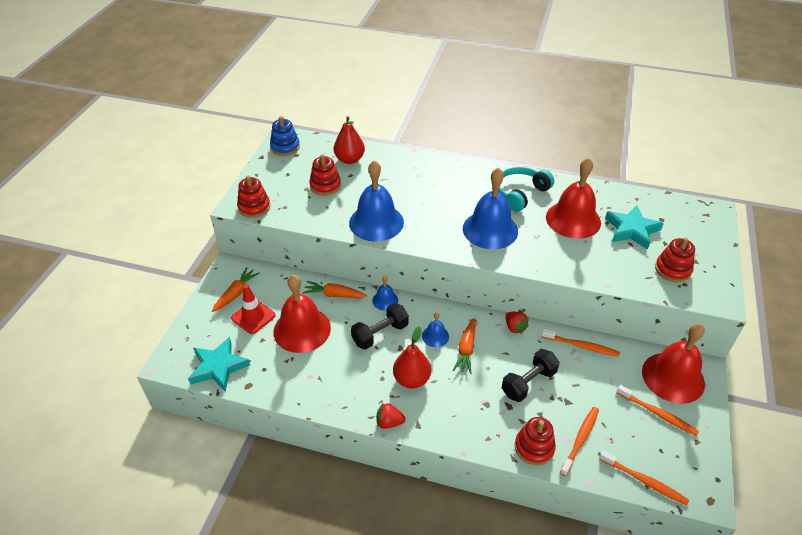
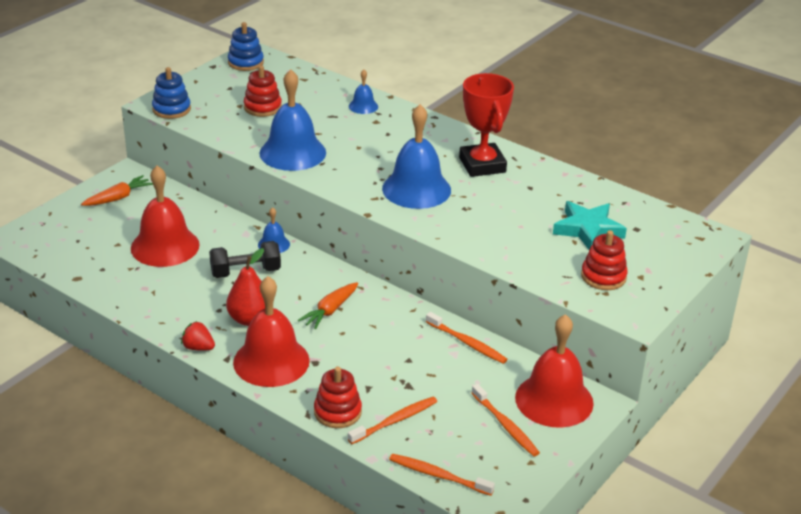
camera: 20 degrees right, 10 degrees down
(218, 367) = (58, 255): turquoise star -> none
(253, 317) = (122, 222): red traffic cone -> none
(254, 207) = (171, 109): red stacking toy -> blue stacking toy
(334, 295) = (221, 225): orange carrot -> none
(349, 159) = (309, 89): red pear -> none
(435, 336) = (305, 290): blue bell -> blue bell (363, 106)
(514, 327) = (402, 306): red strawberry -> none
(520, 193) = (482, 165): turquoise headphones -> red trophy
(528, 383) = (377, 358): black dumbbell -> none
(573, 219) = (524, 203): red bell -> red bell (271, 361)
(644, 481) = (438, 475): orange toothbrush -> orange toothbrush turned 150 degrees clockwise

